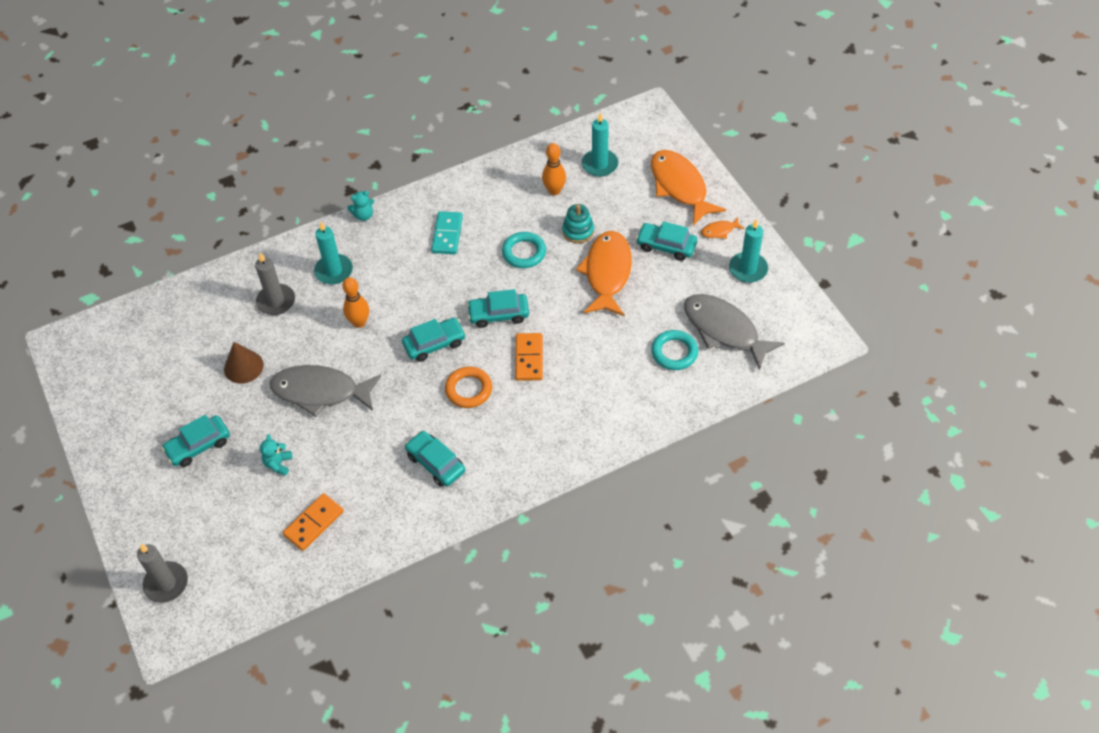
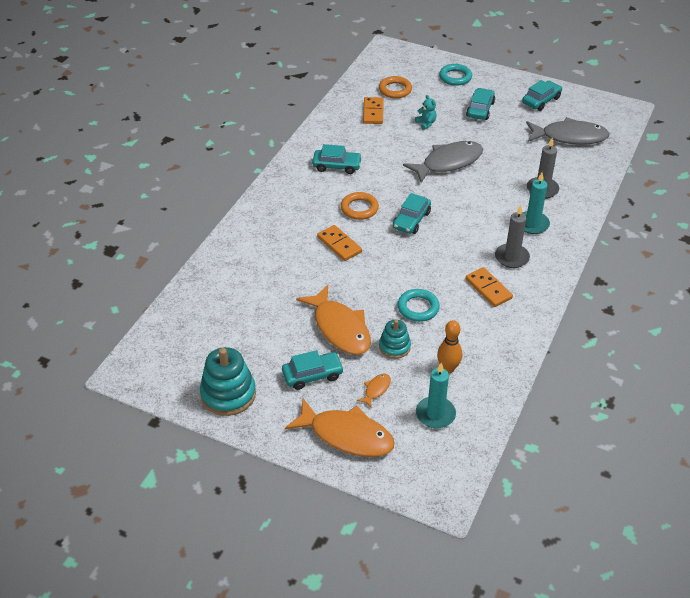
camera: 140 degrees right, 10 degrees down
(166, 583) = (416, 61): grey candle -> grey candle (511, 257)
(243, 367) = (510, 151): brown cone -> none
(248, 546) = (395, 90): none -> orange ring
(359, 322) = (474, 206): orange bowling pin -> none
(363, 215) = (563, 268): turquoise teddy bear -> none
(447, 234) = (488, 289): turquoise domino -> orange domino
(498, 314) = (389, 258): turquoise car -> turquoise car (541, 100)
(674, 352) = (239, 301): turquoise ring -> turquoise ring (455, 77)
(719, 231) = (278, 414): orange fish -> orange fish (376, 389)
(724, 330) = (212, 336): grey fish -> grey fish (570, 137)
(748, 269) = (228, 394): turquoise candle -> turquoise stacking toy

